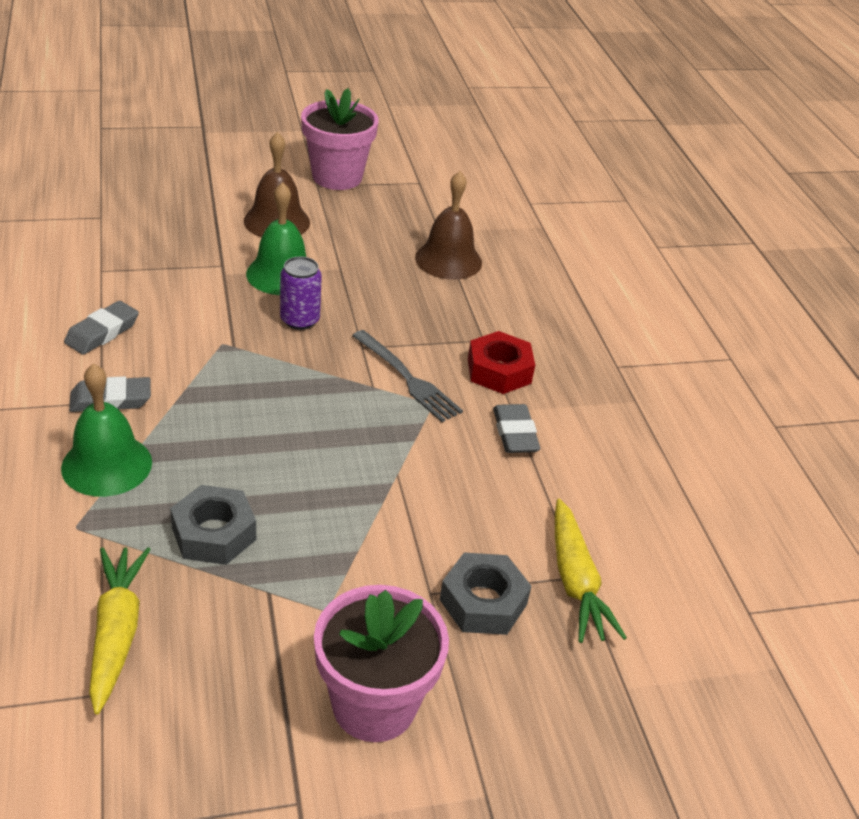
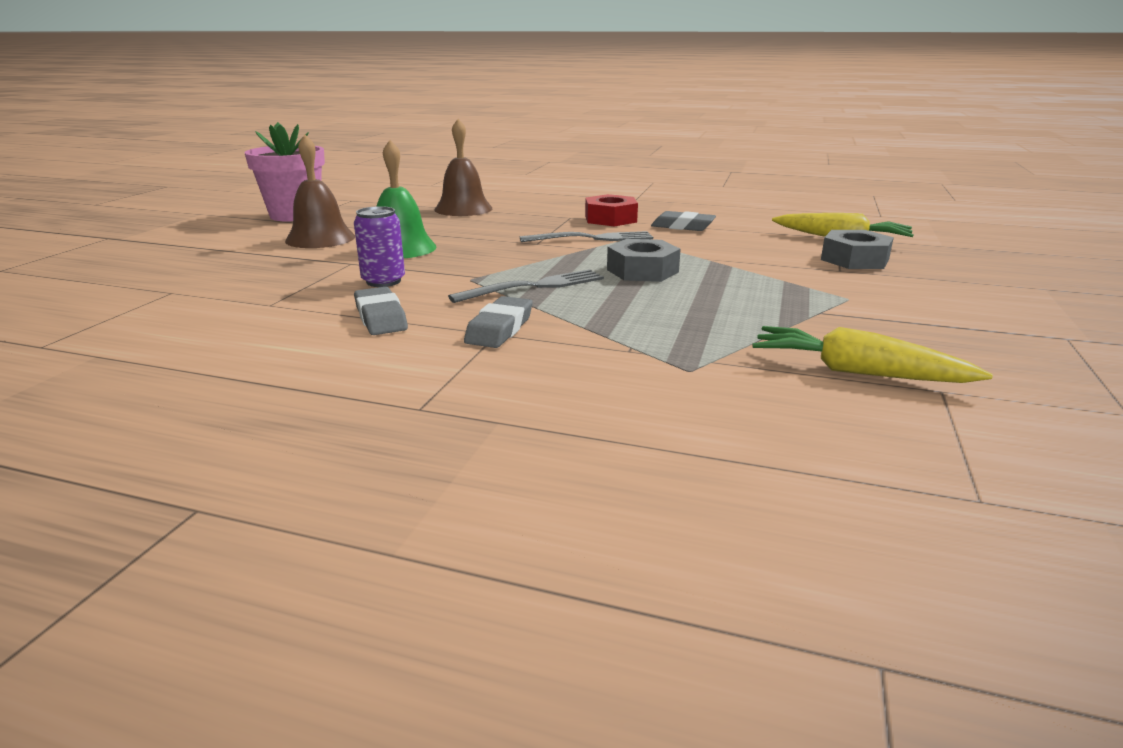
camera: 55 degrees left, 15 degrees down
(107, 465) = (602, 344): green bell -> none
(214, 533) = (736, 318): grey nut -> grey nut (642, 271)
(226, 386) = (535, 286): none -> grey fork
(300, 320) = (474, 253): purple can -> purple can (383, 281)
(374, 705) = (958, 301): pink flower pot -> none

